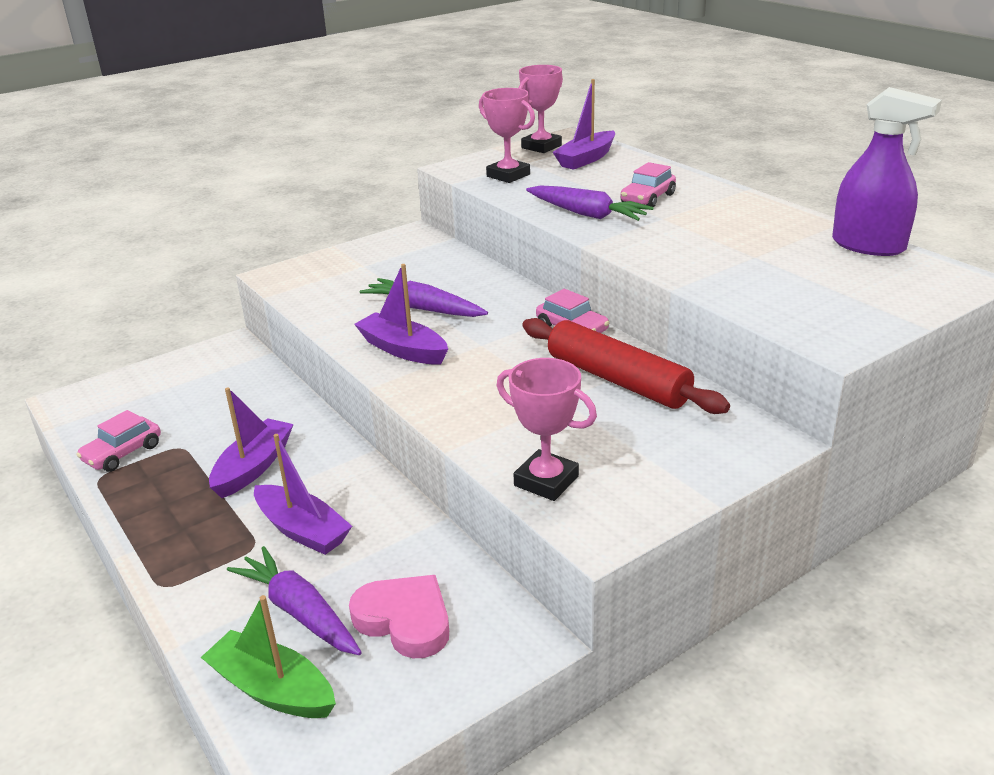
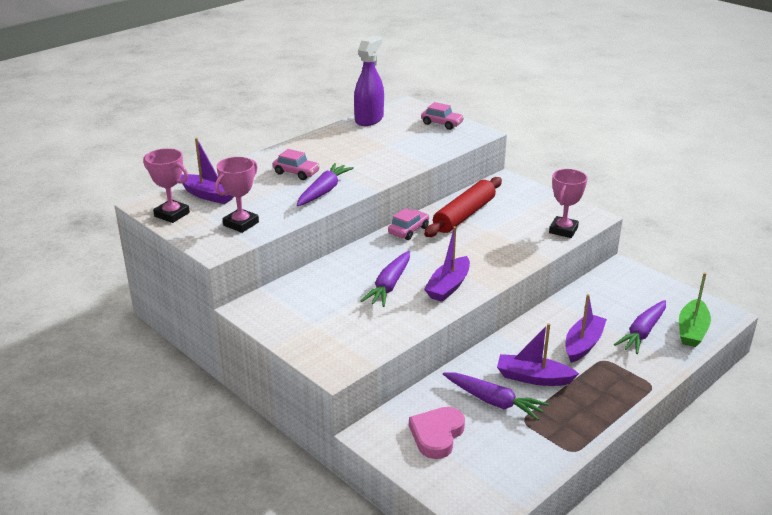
camera: 100 degrees left, 0 degrees up
(122, 453) = (541, 448): pink car -> pink car (442, 123)
(228, 428) = (494, 401): none -> purple carrot
(405, 620) = (629, 300): pink heart -> pink heart (437, 435)

